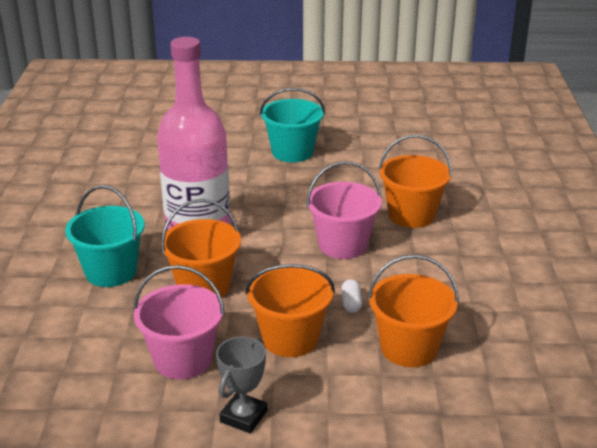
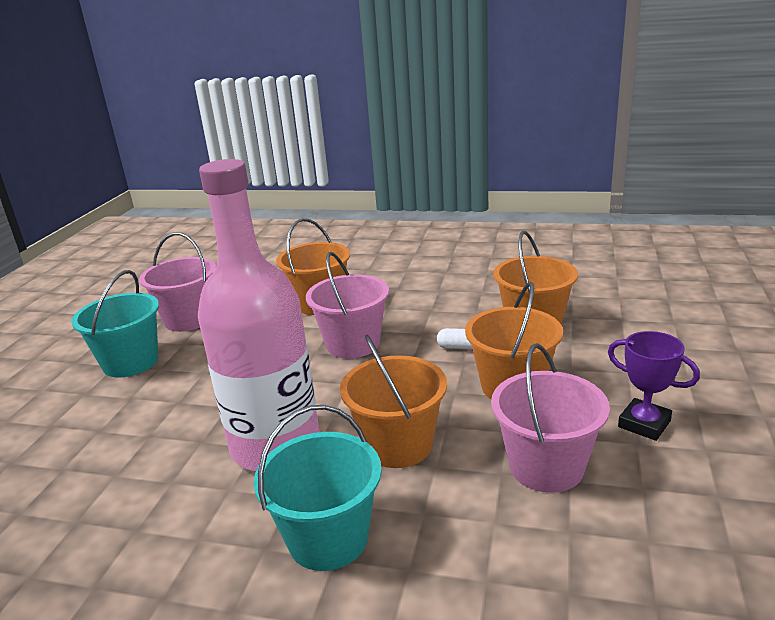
camera: 75 degrees left, 5 degrees down
(243, 416) = (644, 424): grey trophy -> purple trophy
(362, 159) = (189, 319): none -> pink bucket

